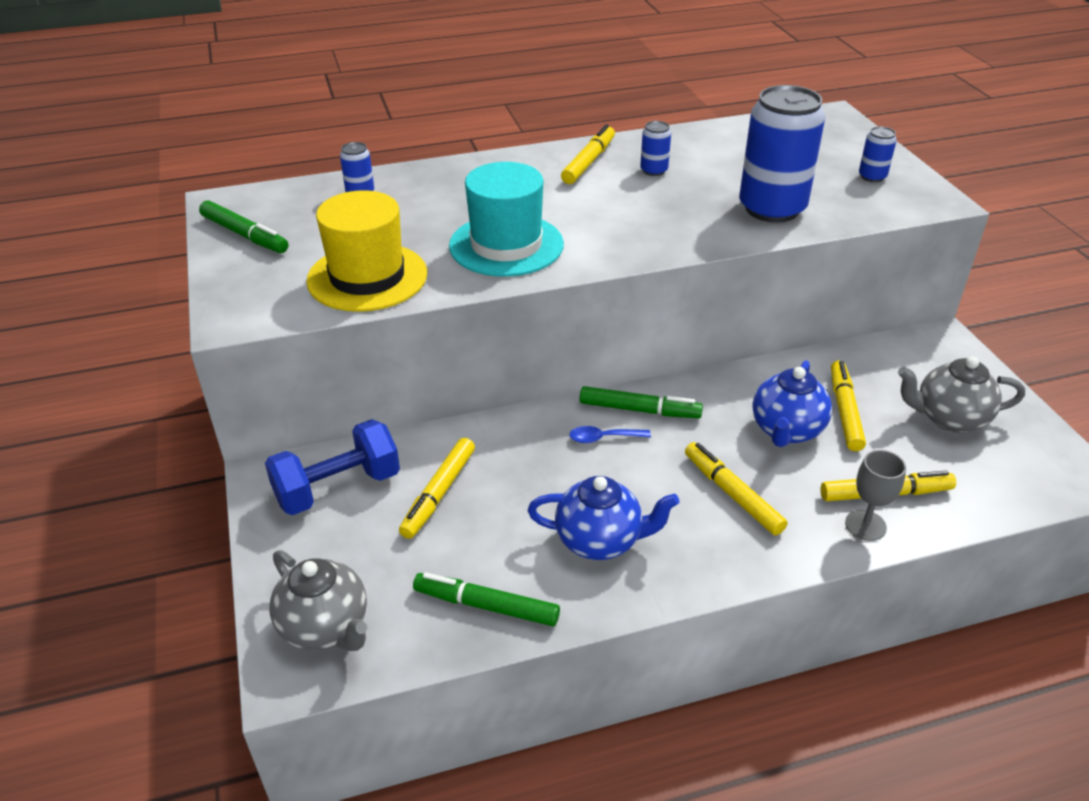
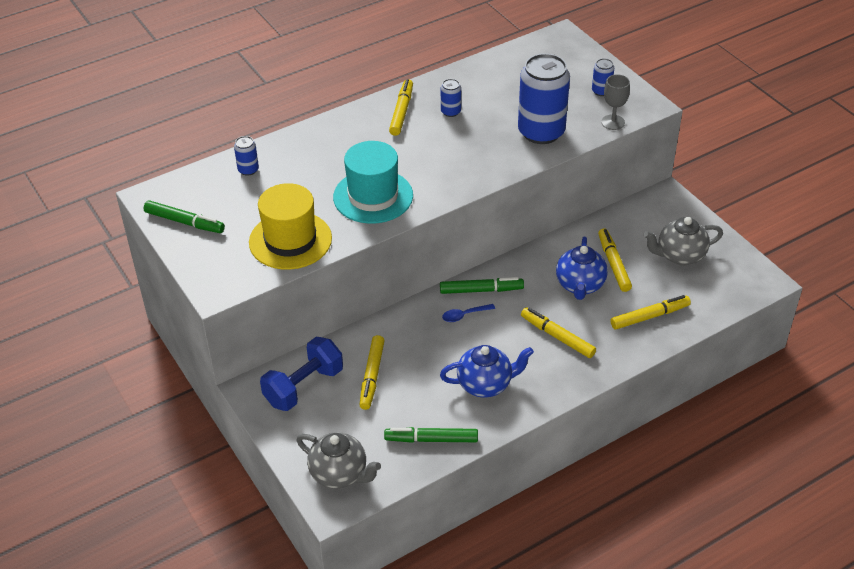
camera: 15 degrees left, 5 degrees up
(865, 525) = (642, 340): grey goblet -> grey goblet (613, 122)

